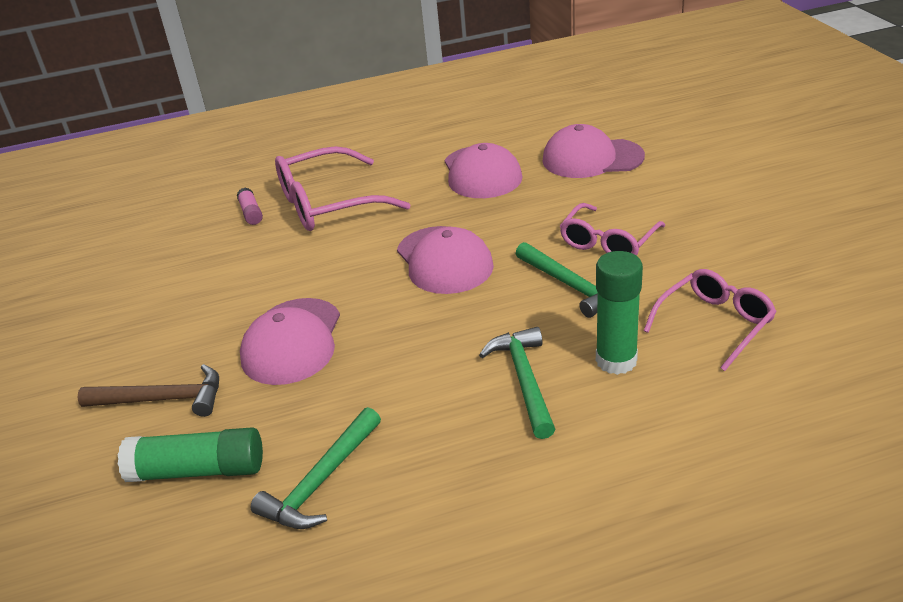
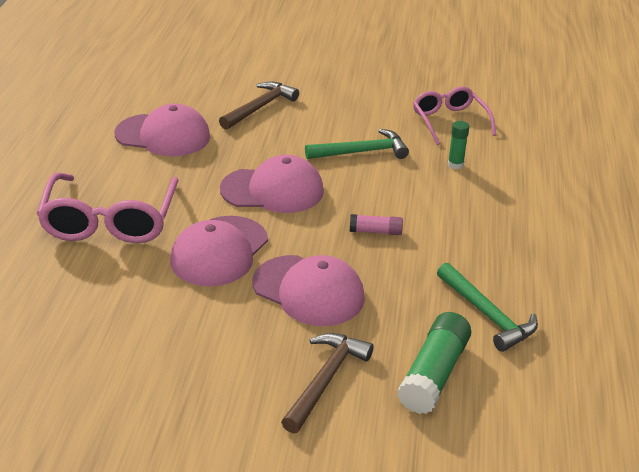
camera: 70 degrees left, 0 degrees up
(251, 213) = (65, 269): pink glue stick -> pink glue stick (375, 231)
(524, 380) = (446, 202): green hammer -> none
(589, 197) = (260, 107): none -> brown hammer
(592, 158) = (207, 88): pink cap -> pink cap (219, 251)
(608, 242) = (325, 121): pink glasses -> none
(616, 360) = (455, 164): green glue stick -> green glue stick, size x0.54

